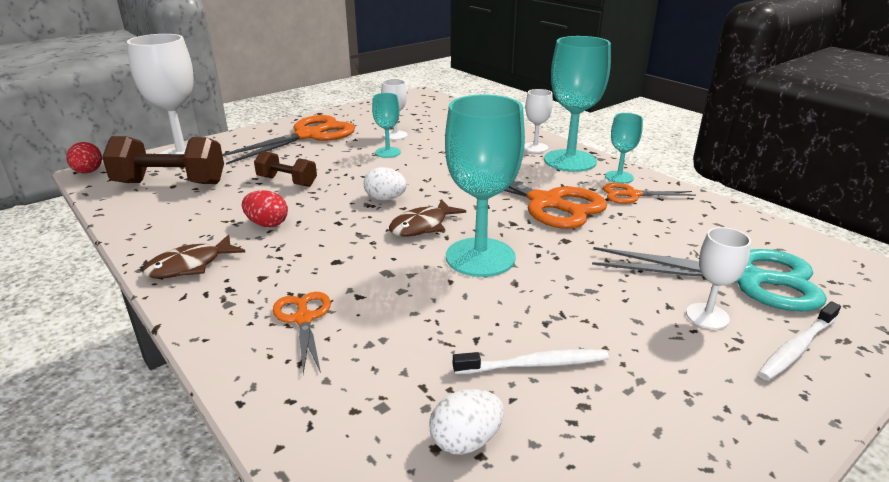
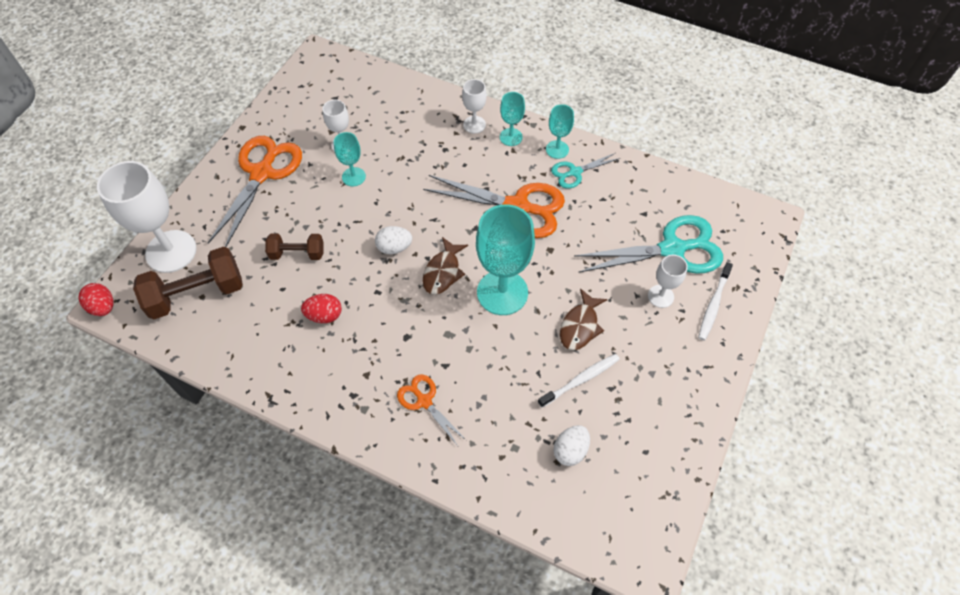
camera: 25 degrees left, 30 degrees up
(190, 266) = (305, 385): brown fish -> brown fish (580, 326)
(570, 161) = (511, 137): turquoise goblet -> turquoise goblet, size x0.51
(631, 195) = (574, 172): orange scissors -> turquoise scissors

